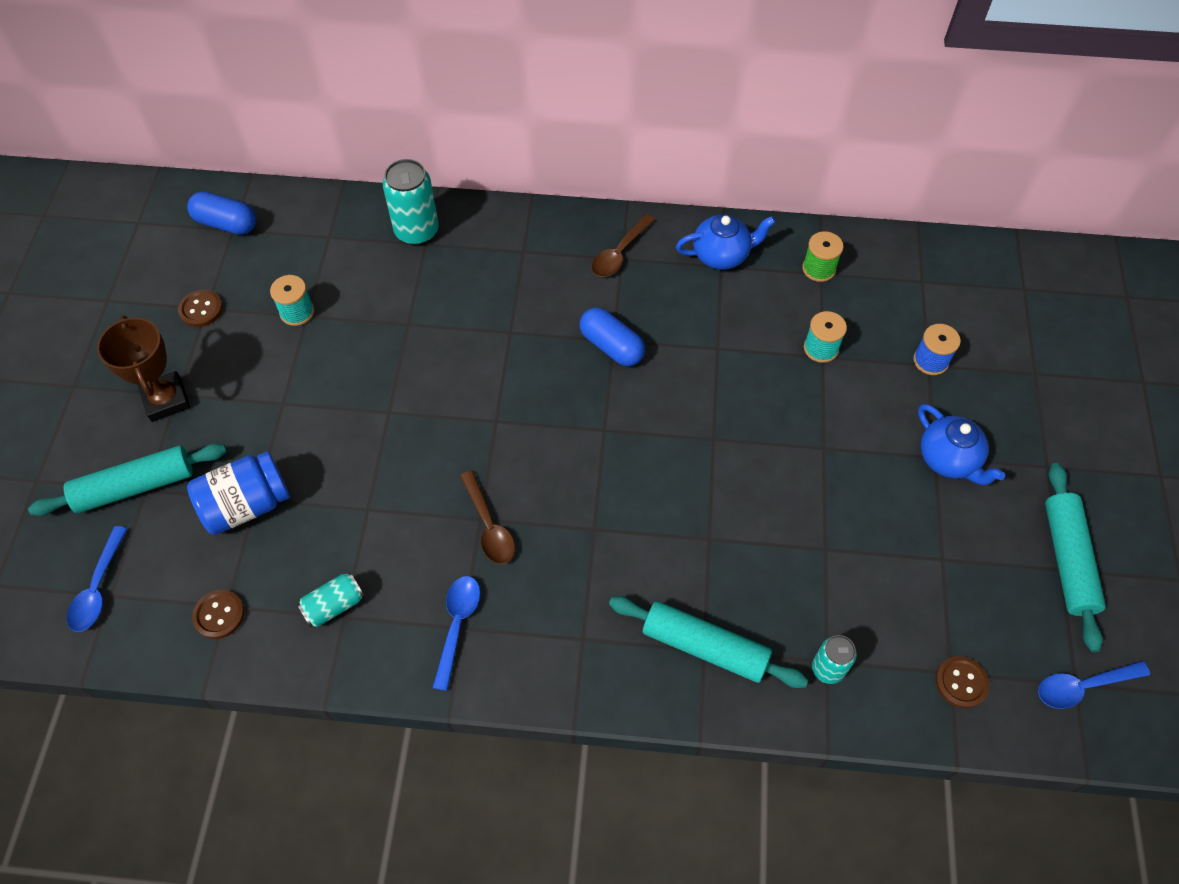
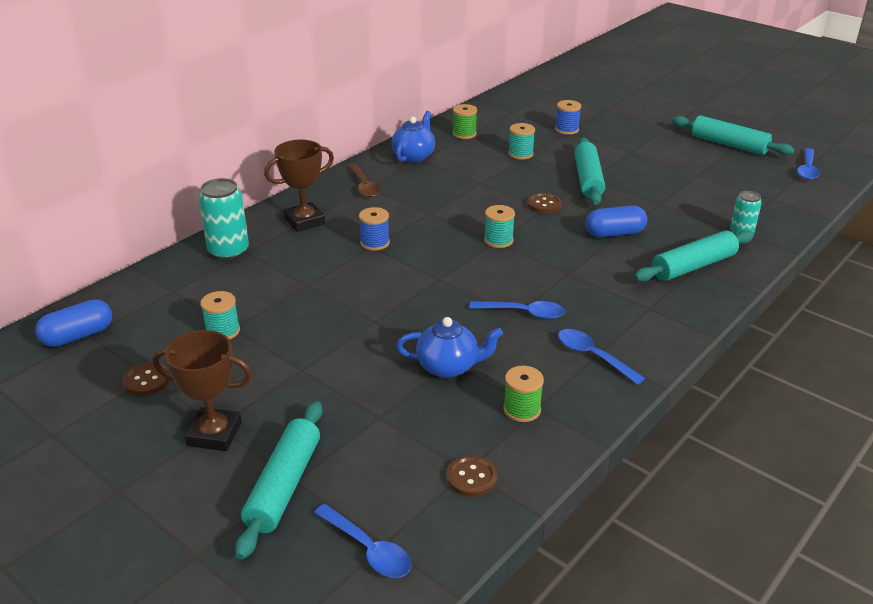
camera: 55 degrees left, 25 degrees down
(247, 505) = (379, 424): blue jar -> none
(334, 605) = (522, 409): turquoise can -> green spool
(489, 526) = (523, 313): brown spoon -> blue spoon
(512, 251) = (305, 221): none -> brown trophy
(519, 330) = (375, 243): none -> blue spool
(608, 431) = (498, 240): none -> turquoise spool
(611, 346) = (433, 215): blue capsule -> blue capsule (614, 233)
(820, 446) = (588, 179): none -> turquoise rolling pin
(948, 459) = (636, 149): blue teapot -> blue teapot (448, 367)
(961, 682) = (781, 199): brown button -> brown button (544, 204)

